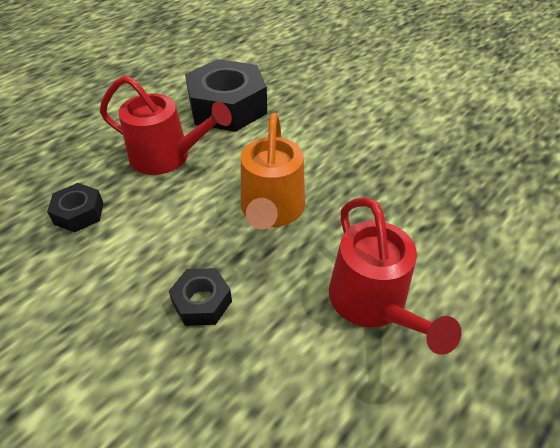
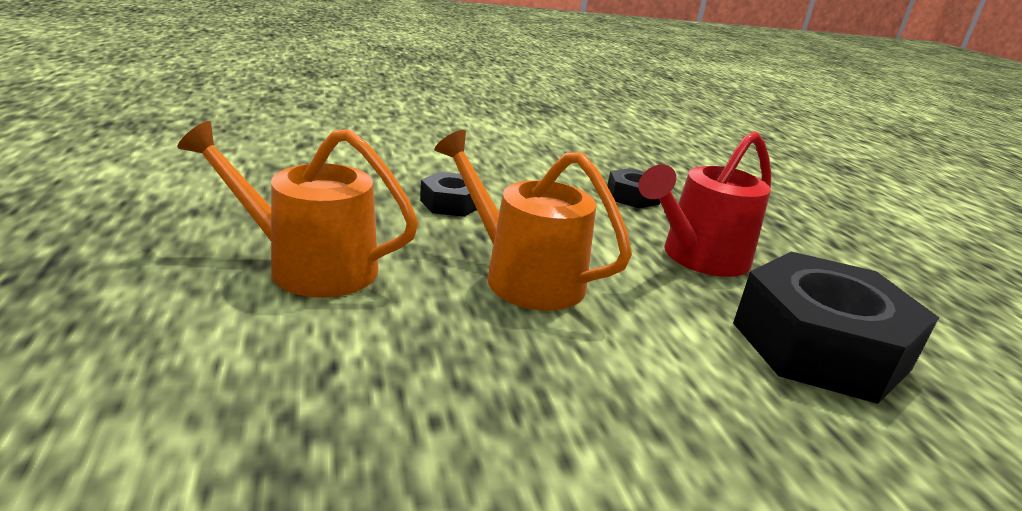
camera: 120 degrees right, 20 degrees down
(372, 303) = (310, 266): red watering can -> orange watering can

